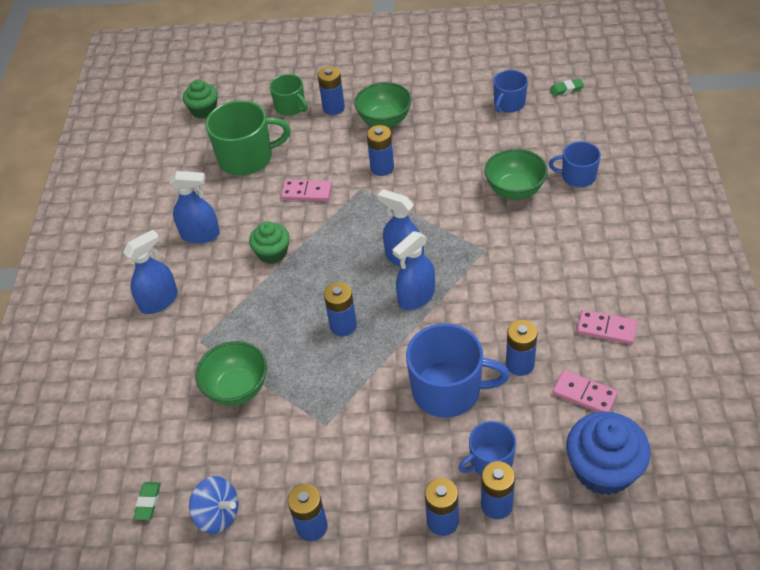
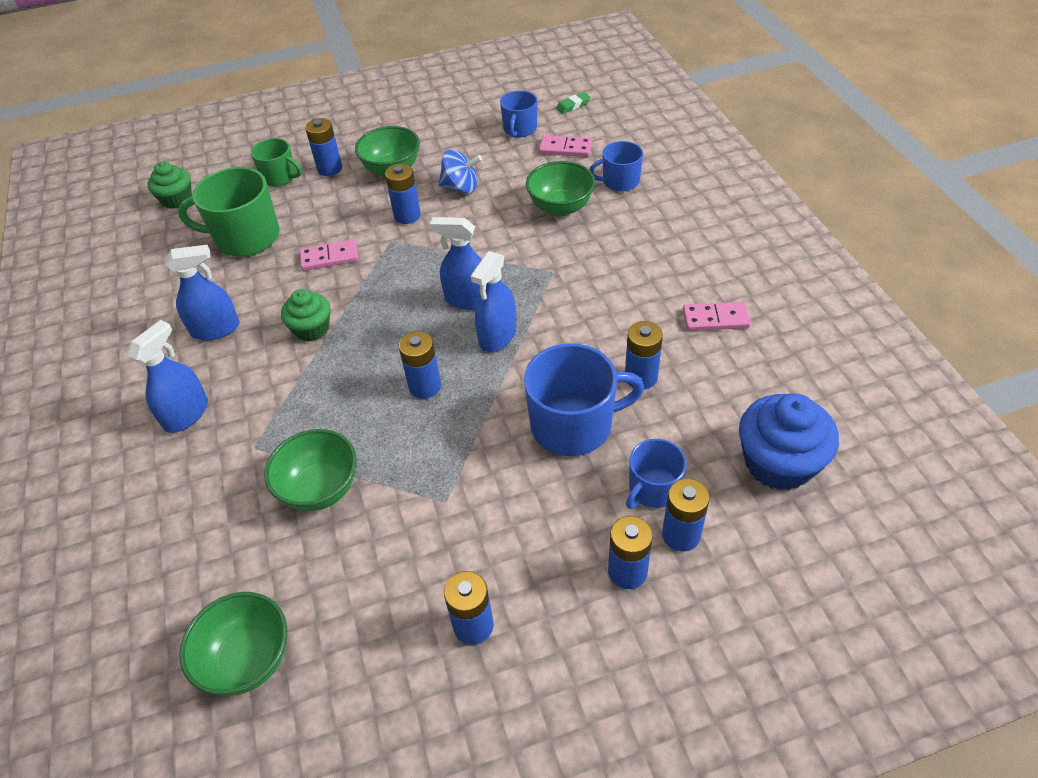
camera: 20 degrees left, 0 degrees up
(148, 502) = (248, 660): green eraser -> green bowl
(218, 515) = (348, 647): blue spinning top -> blue spinning top (461, 187)
(247, 158) = (246, 237): green mug -> green mug turned 150 degrees counterclockwise
(584, 394) = (723, 390): pink domino -> pink domino (565, 148)

